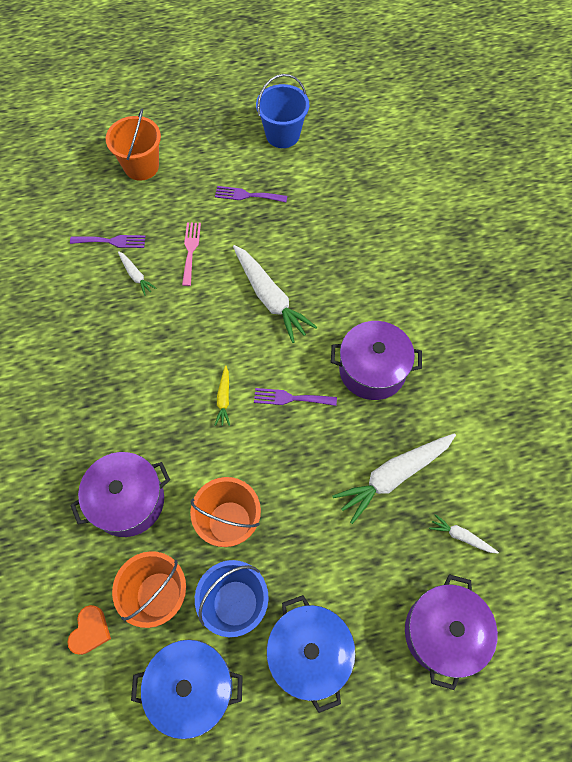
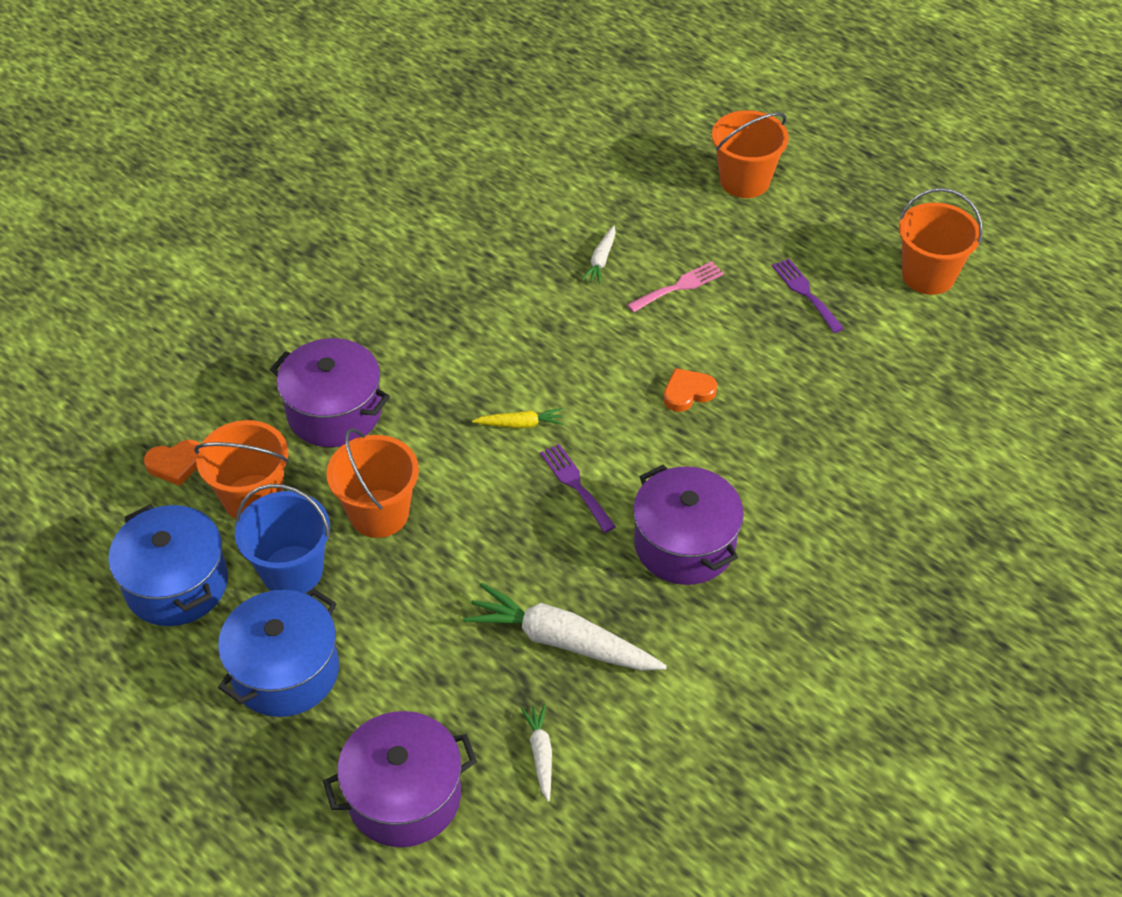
camera: 55 degrees right, 15 degrees down
(112, 241) = (623, 215): purple fork -> none
(224, 399) = (520, 424): yellow carrot -> yellow carrot turned 150 degrees counterclockwise
(270, 298) = (687, 392): white carrot -> orange heart
(282, 135) = (928, 275): blue bucket -> orange bucket

